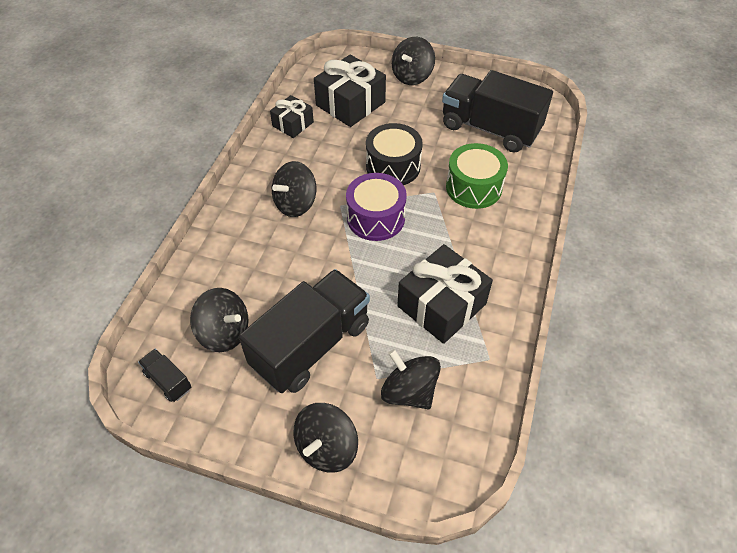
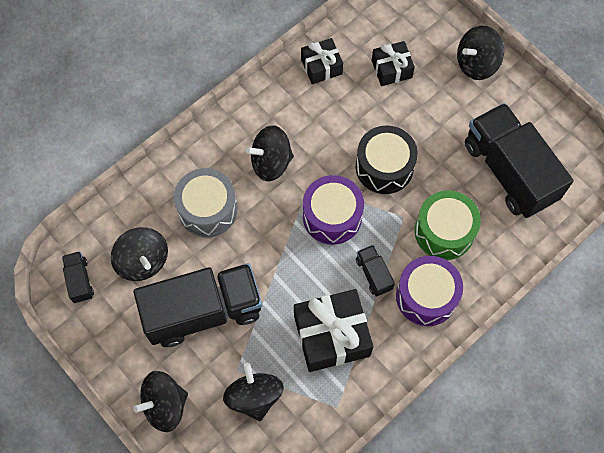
camera: 30 degrees right, 15 degrees up
(261, 262) = (208, 209): none -> grey drum
(350, 104) = (391, 69): black gift -> black gift, size x0.58
(441, 242) = (373, 274): none -> black truck
(496, 237) = (426, 296): none -> purple drum

